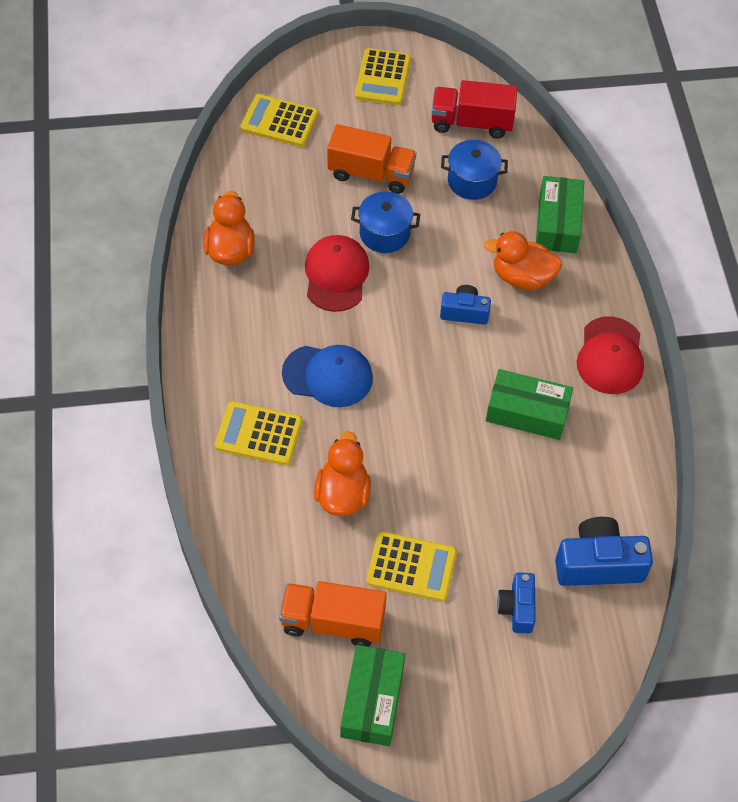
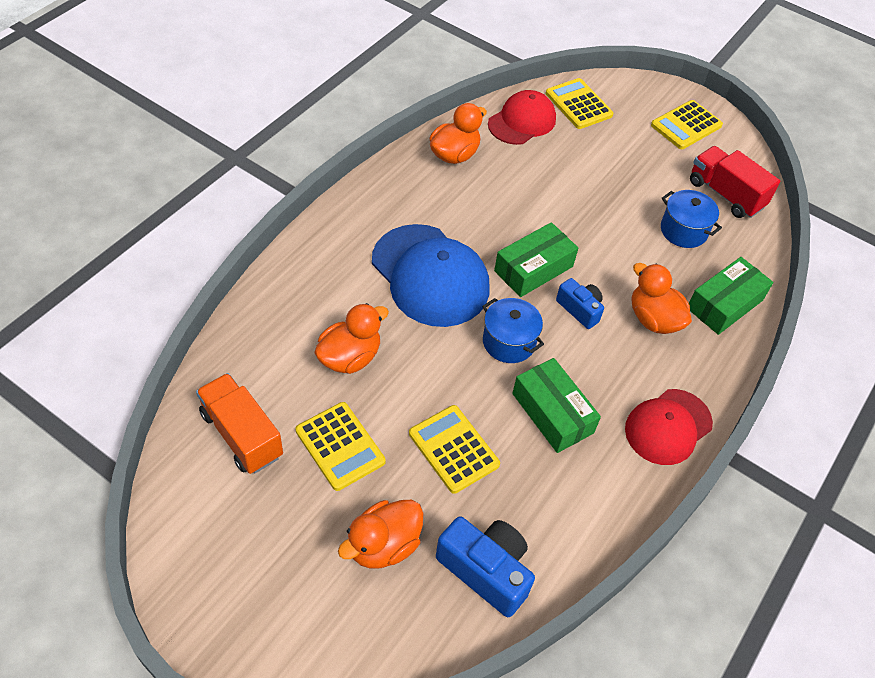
camera: 40 degrees right, 5 degrees down
(259, 434) = (340, 275): yellow calculator -> yellow calculator (453, 449)
(328, 376) = (430, 275): blue cap -> blue cap, size x1.54
(336, 275) = (510, 219): red cap -> red cap (522, 121)
(371, 173) = (609, 176): orange truck -> none
(372, 701) = (202, 513): green box -> green box (533, 268)
(384, 233) = (576, 218): blue pot -> blue pot (509, 342)
(517, 608) = (383, 545): blue camera -> orange duck

